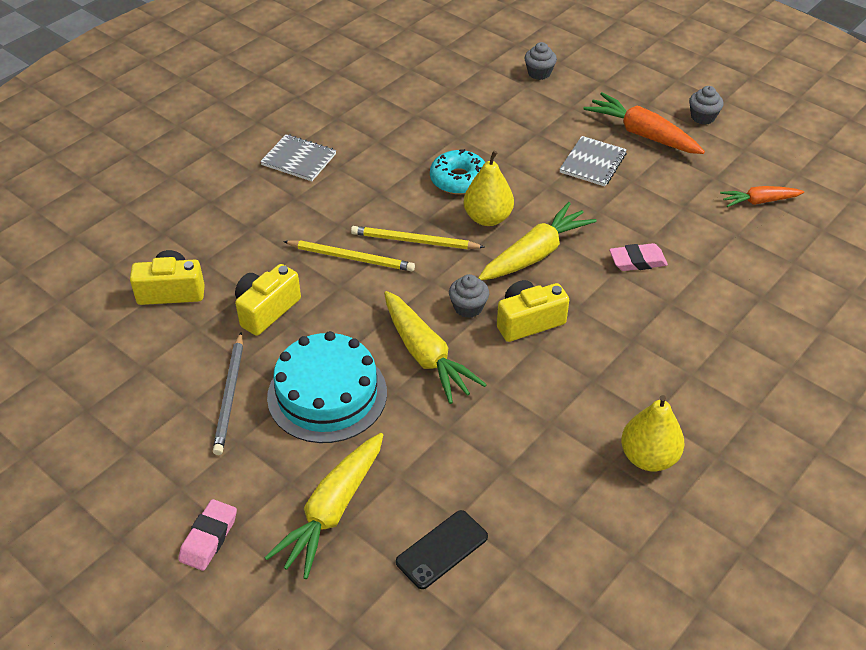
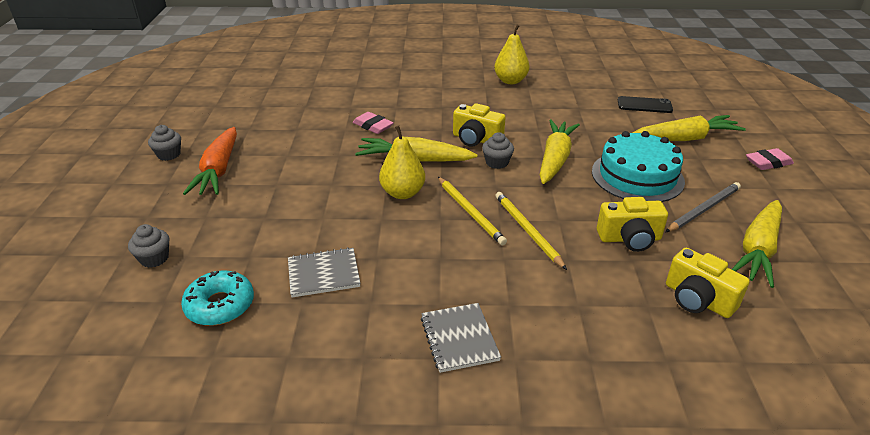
camera: 130 degrees left, 10 degrees down
(152, 378) = (757, 250): none -> yellow carrot
(458, 179) = (373, 227): turquoise donut -> turquoise donut (220, 305)
(593, 163) = (281, 177): grey notebook -> grey notebook (323, 274)
(759, 201) = (261, 108): orange carrot -> none

